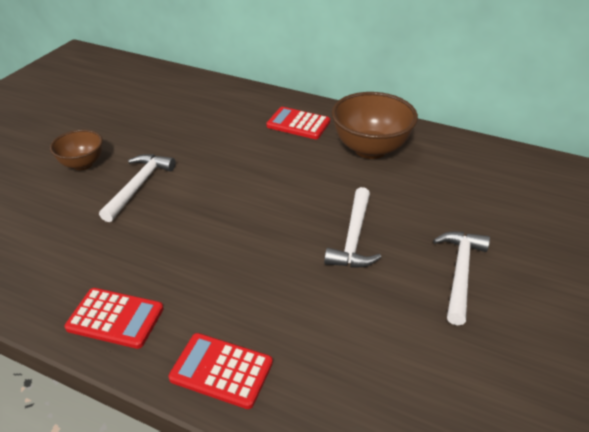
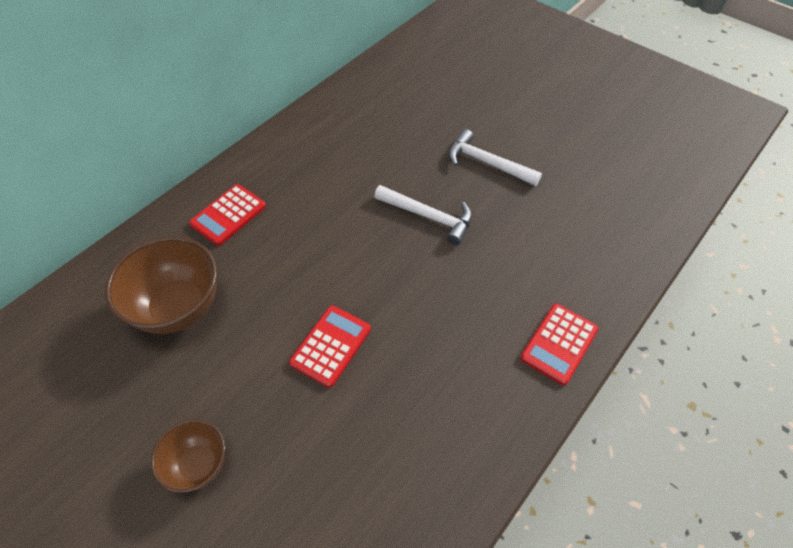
camera: 75 degrees left, 15 degrees up
(115, 318) = (486, 428): red calculator -> red calculator (331, 346)
(139, 186) = (277, 394): white hammer -> none
(370, 149) = (305, 168): brown bowl -> brown bowl (179, 307)

